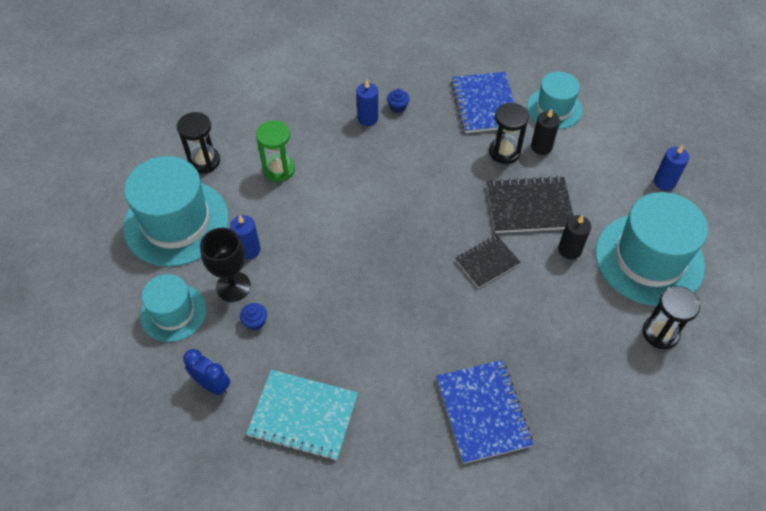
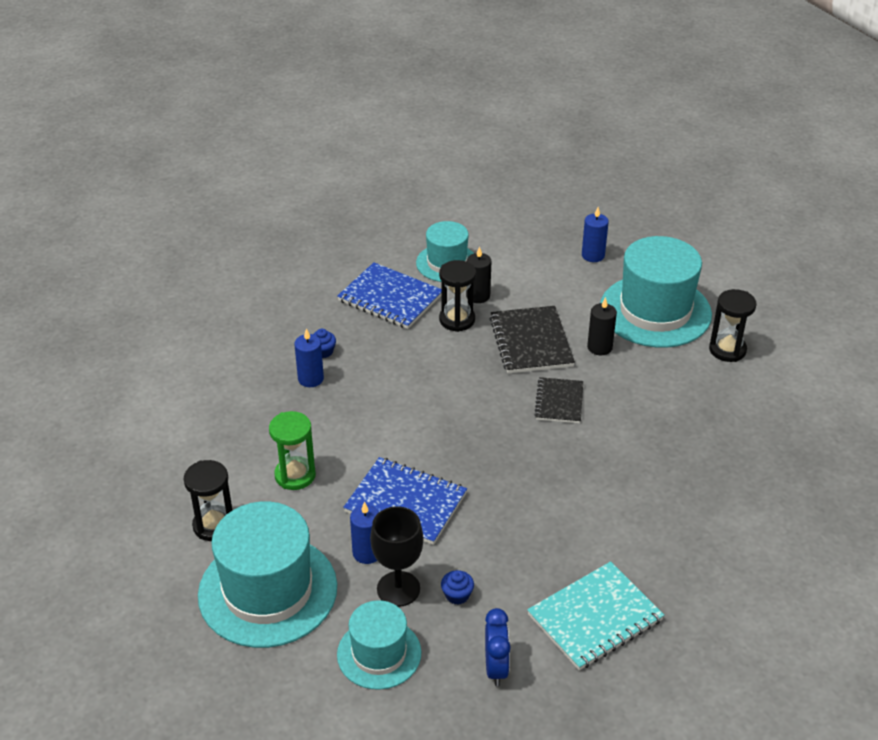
camera: 50 degrees left, 15 degrees down
(212, 384) = (496, 668): blue clock -> blue clock turned 105 degrees clockwise
(483, 412) = (702, 495): blue notebook -> blue notebook (406, 502)
(529, 206) = (531, 342): black notebook -> black notebook turned 45 degrees counterclockwise

